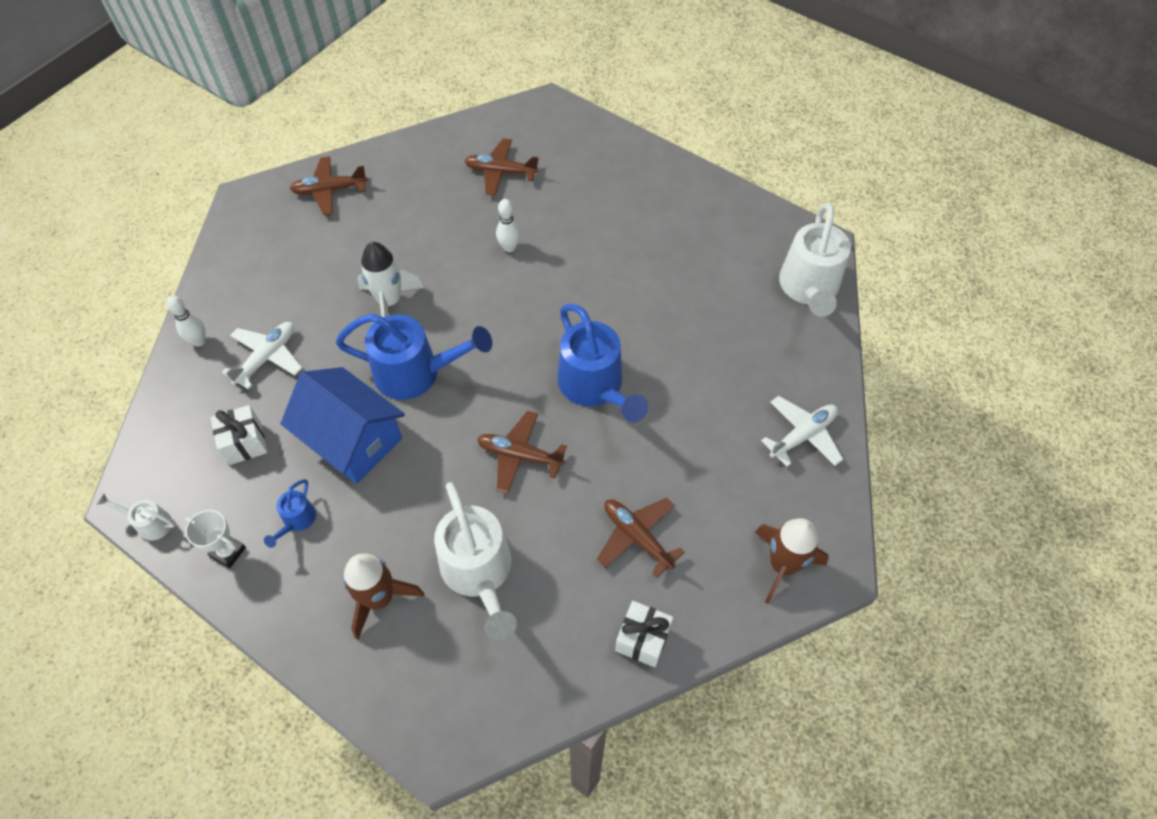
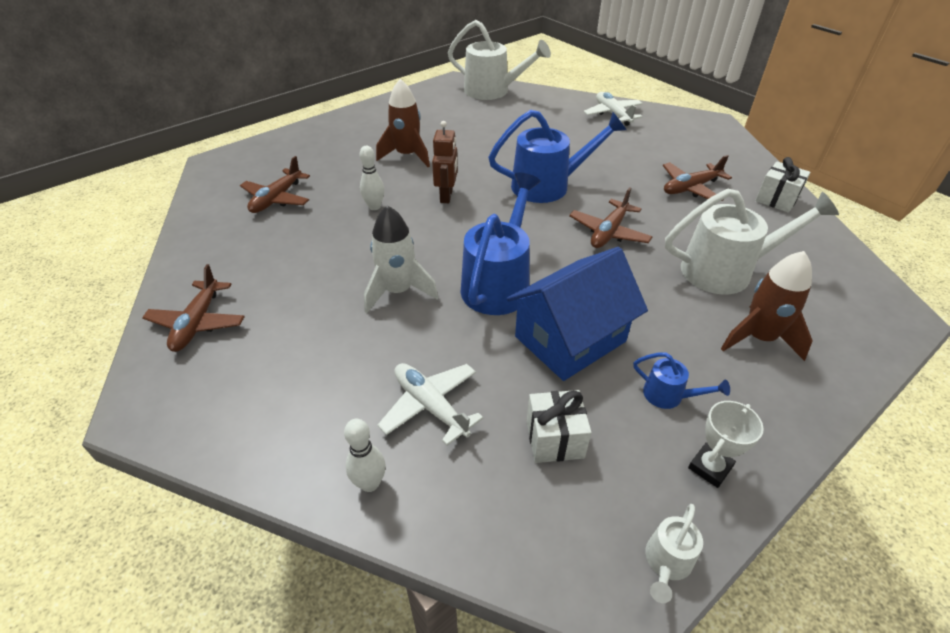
camera: 75 degrees left, 15 degrees down
(545, 300) = (446, 196): none -> brown robot
(782, 565) = (712, 138): brown rocket -> brown rocket (407, 155)

